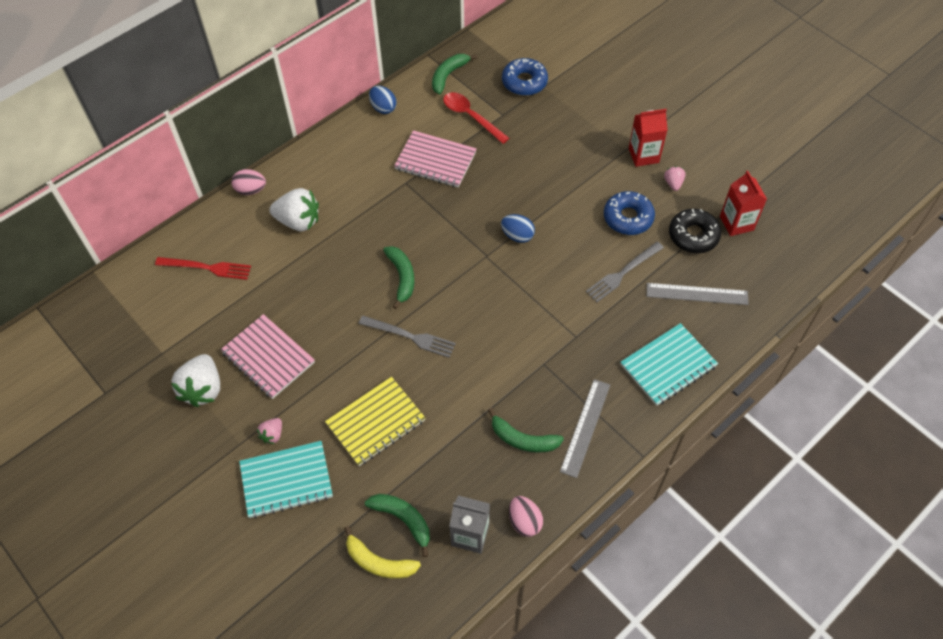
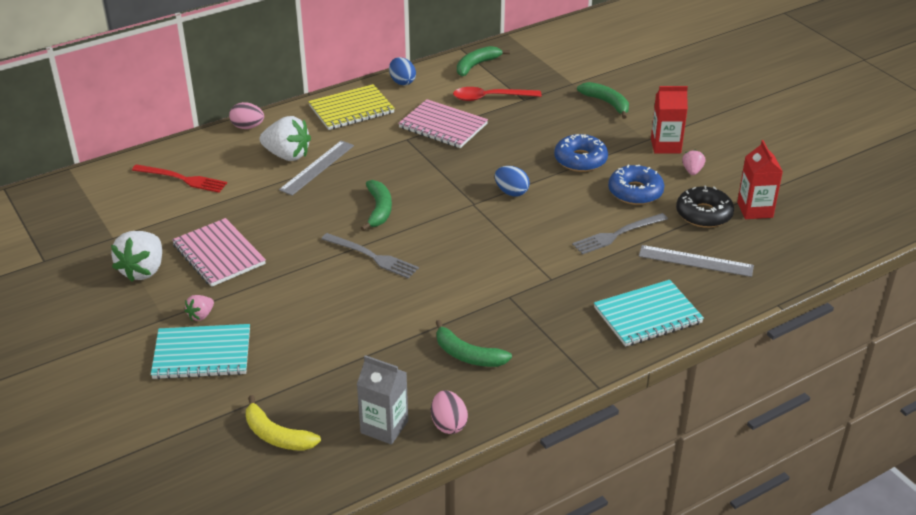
camera: 10 degrees right, 20 degrees down
(376, 422) = (313, 320): yellow notebook -> yellow notebook (351, 109)
(403, 519) = (315, 403): green banana -> green banana (607, 103)
(471, 117) = (490, 97): red spoon -> red spoon turned 60 degrees counterclockwise
(524, 82) = (554, 78): blue donut -> blue donut (580, 160)
(585, 427) = (540, 354): grey ruler -> grey ruler (317, 167)

